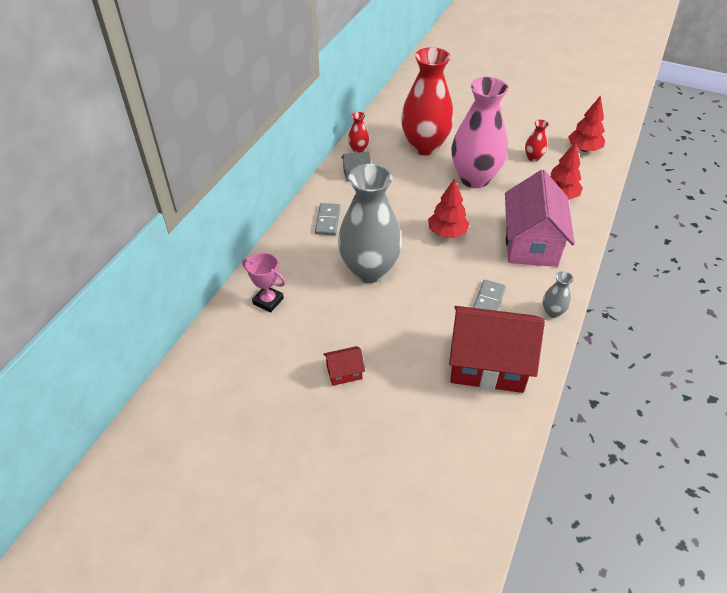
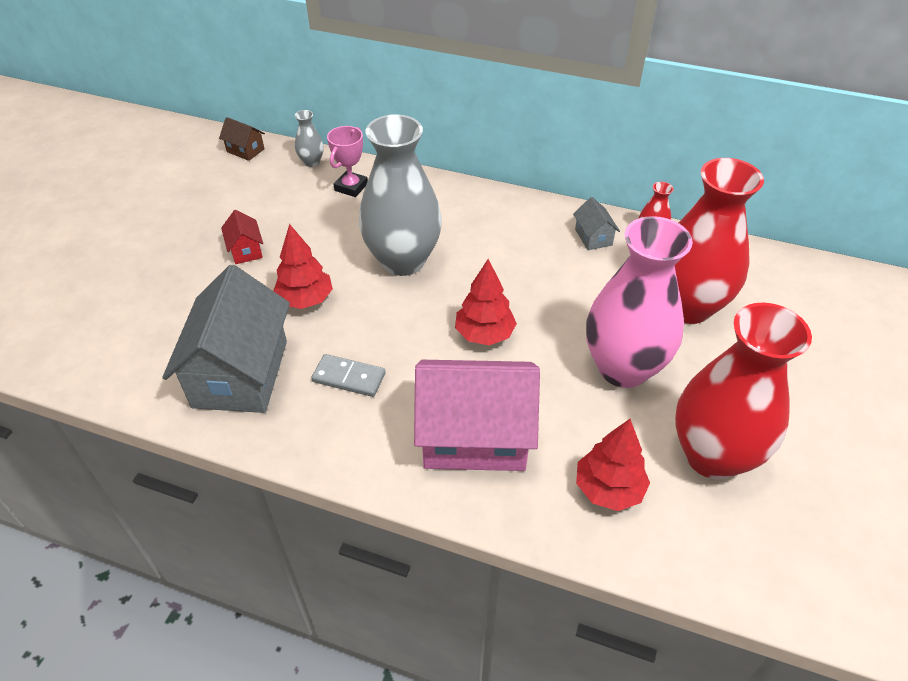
camera: 85 degrees right, 0 degrees up
(184, 385) = (245, 150): none -> brown house
(327, 221) = (490, 219): grey domino -> none
(487, 364) = (241, 374): red house -> grey house
(533, 158) = (712, 455): red vase -> red vase, size x2.44
(552, 312) = (328, 453): grey vase -> grey vase (311, 162)
(583, 149) = (777, 549): red tree -> red tree (305, 300)

